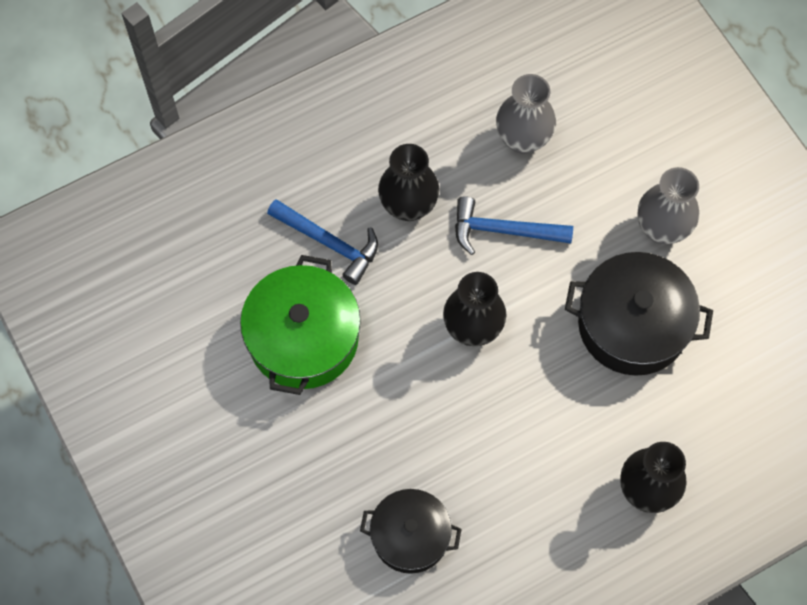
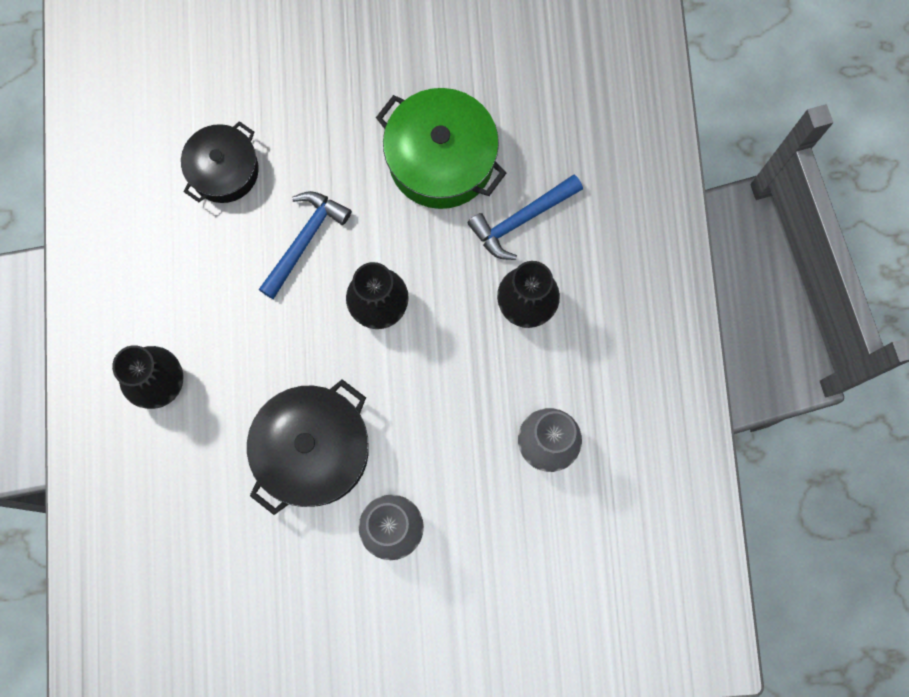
camera: 115 degrees right, 10 degrees up
(503, 230) = (461, 379): blue hammer -> blue hammer (304, 240)

